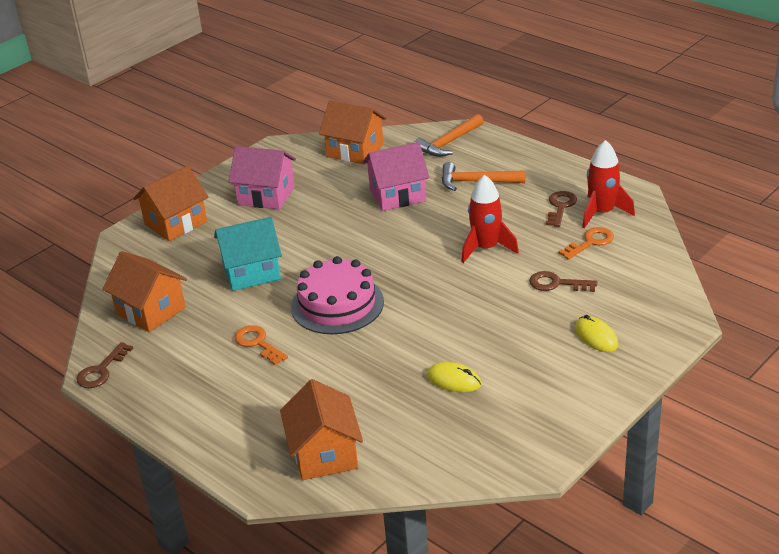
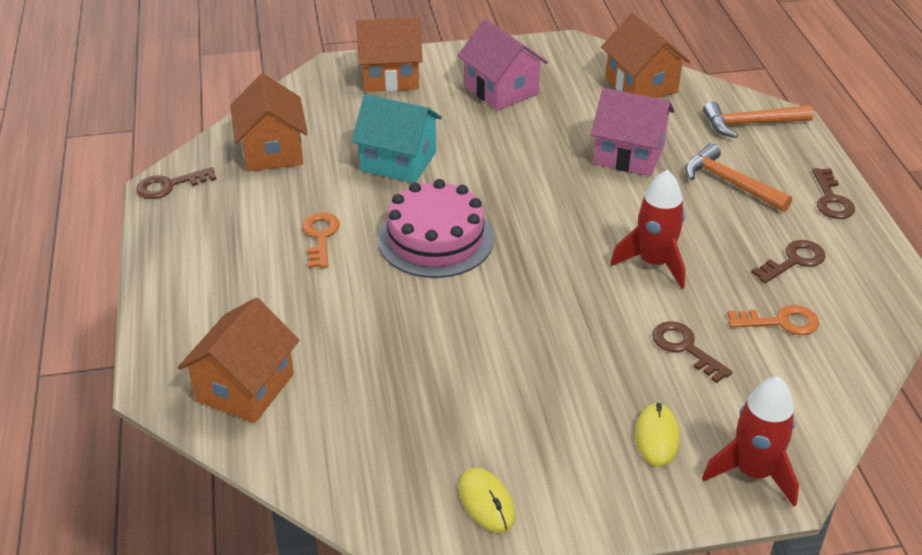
camera: 35 degrees right, 5 degrees up
(454, 380) = (450, 390): yellow mouse -> yellow mouse (486, 502)
(542, 163) = (831, 199): none -> brown key
(602, 213) = (835, 294): red rocket -> red rocket (753, 472)

